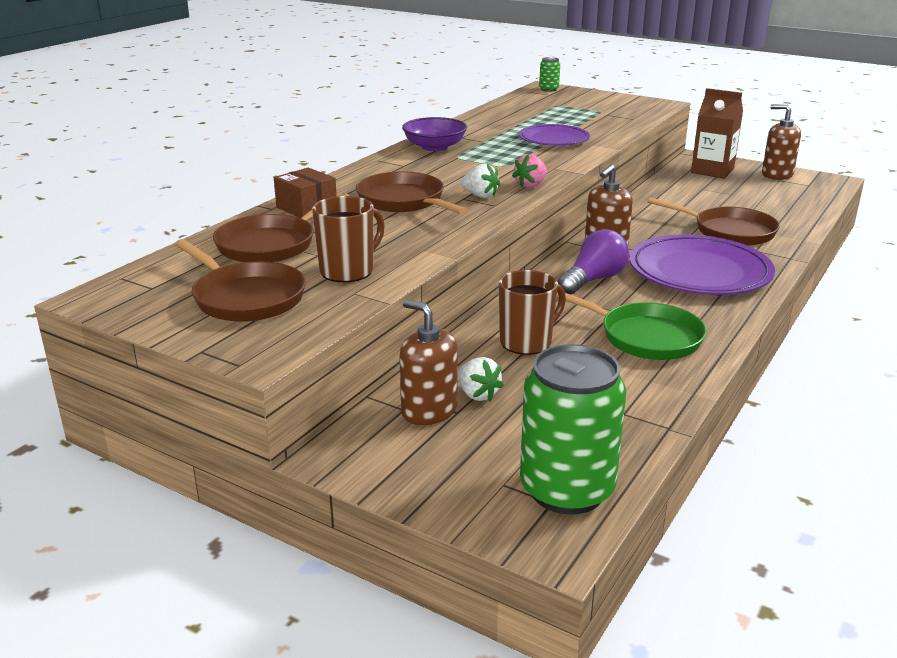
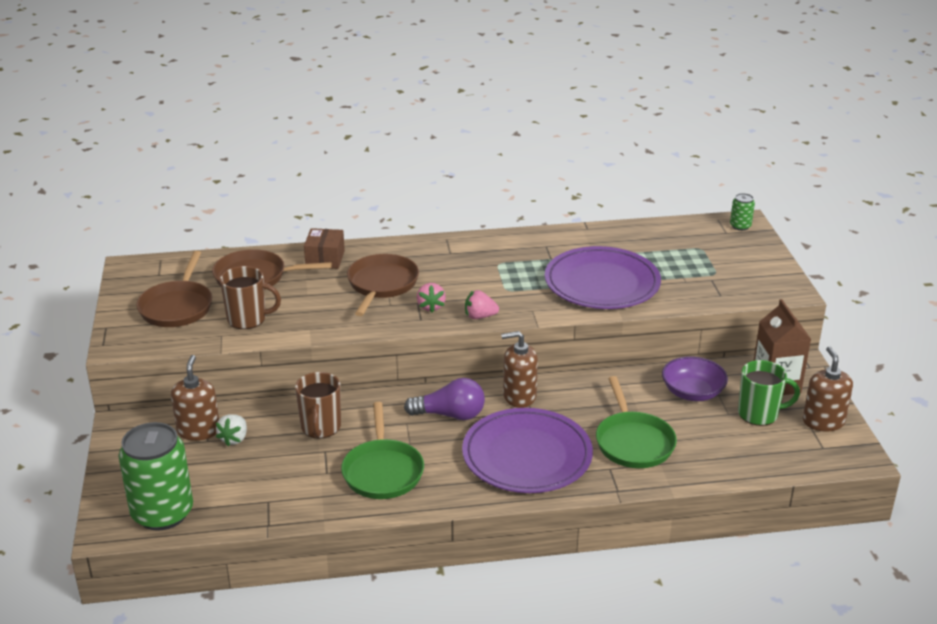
camera: 50 degrees right, 5 degrees up
(434, 147) = (506, 246): purple bowl -> purple bowl (692, 392)
(480, 196) = (431, 307): white strawberry -> pink strawberry
(527, 342) = (321, 427): brown mug -> brown mug turned 75 degrees clockwise
(553, 139) = (602, 283): purple plate -> purple plate, size x1.67
(729, 231) = (633, 442): brown pan -> green pan
(744, 186) = (759, 414): none -> green mug

